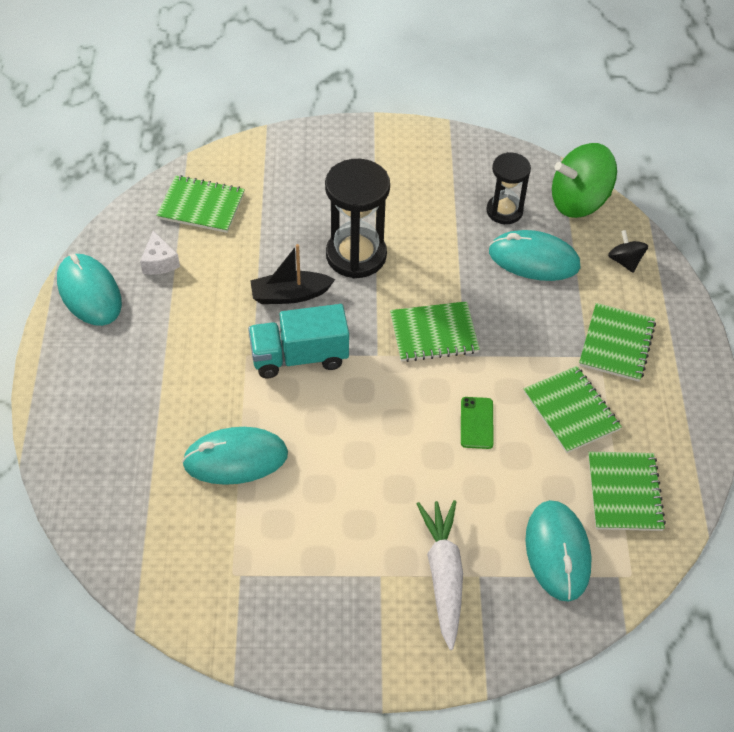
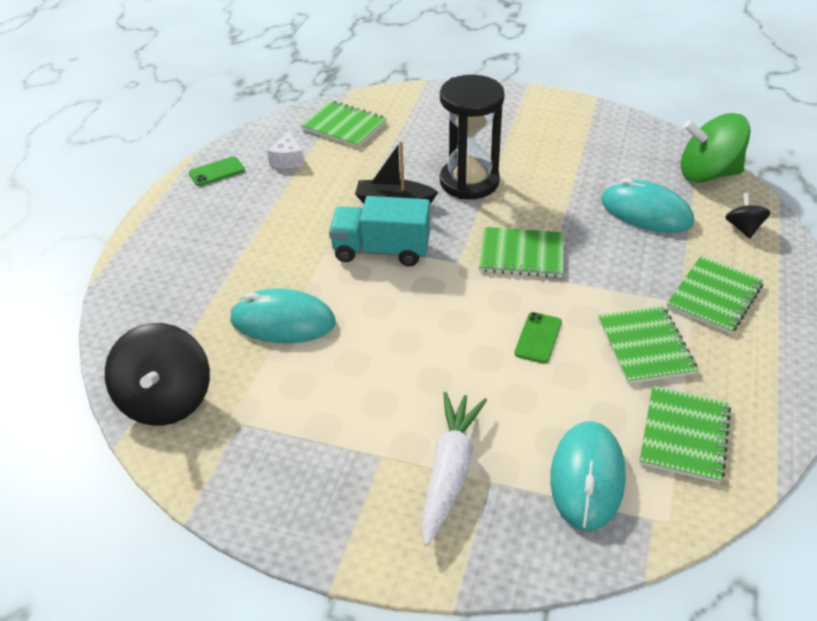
camera: 20 degrees right, 10 degrees down
(89, 293) = (217, 172): turquoise mouse -> green phone
(161, 569) = (166, 400): none -> black spinning top
(504, 211) = (628, 170): black hourglass -> none

